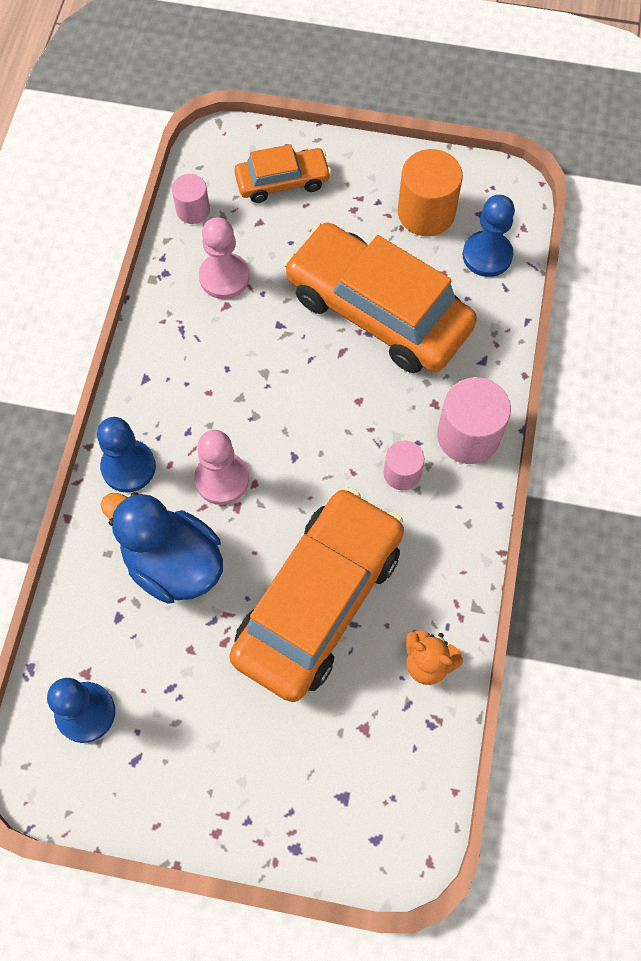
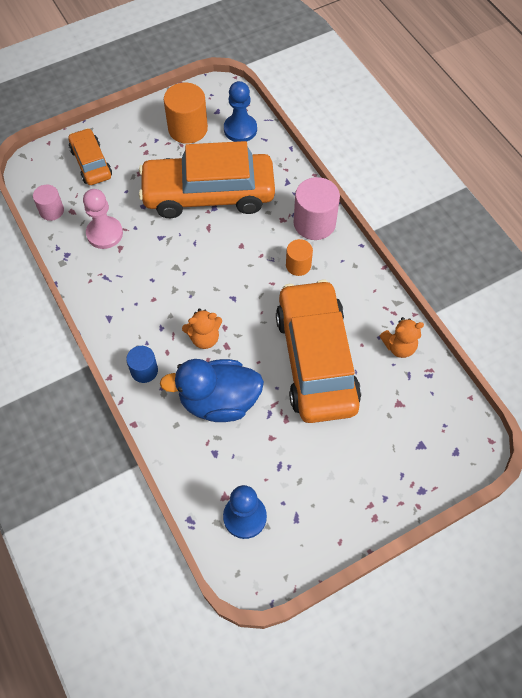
camera: 40 degrees left, 5 degrees down
(128, 467) = (144, 370): blue pawn -> blue cylinder
(222, 479) = (204, 338): pink pawn -> orange teddy bear
(282, 182) = (91, 163): orange car -> orange car turned 60 degrees counterclockwise
(402, 473) = (298, 265): pink cylinder -> orange cylinder

